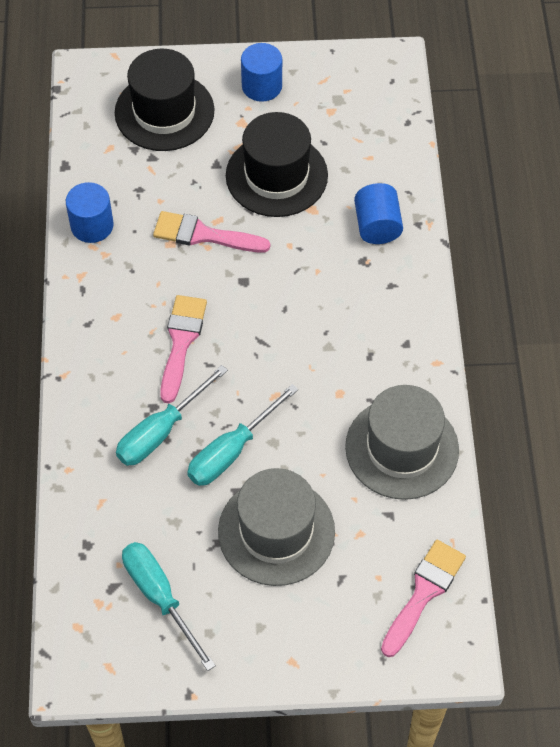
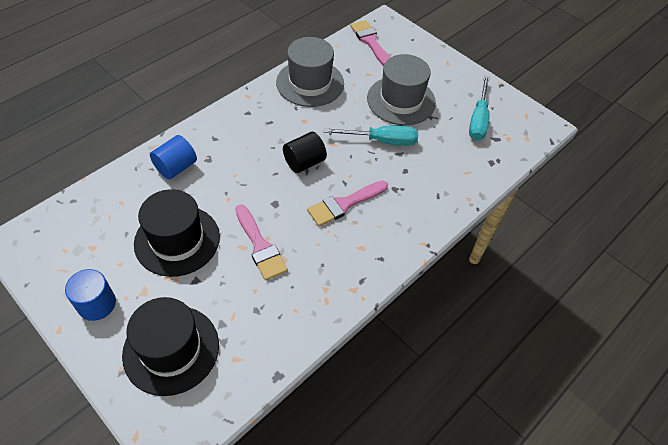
camera: 135 degrees left, 5 degrees down
(92, 225) = (311, 314): blue cylinder -> none
(161, 431) = (404, 175): turquoise screwdriver -> none
(274, 346) = (304, 162): none -> black cylinder
(424, 593) = (370, 42): pink brush -> pink brush turned 75 degrees clockwise

